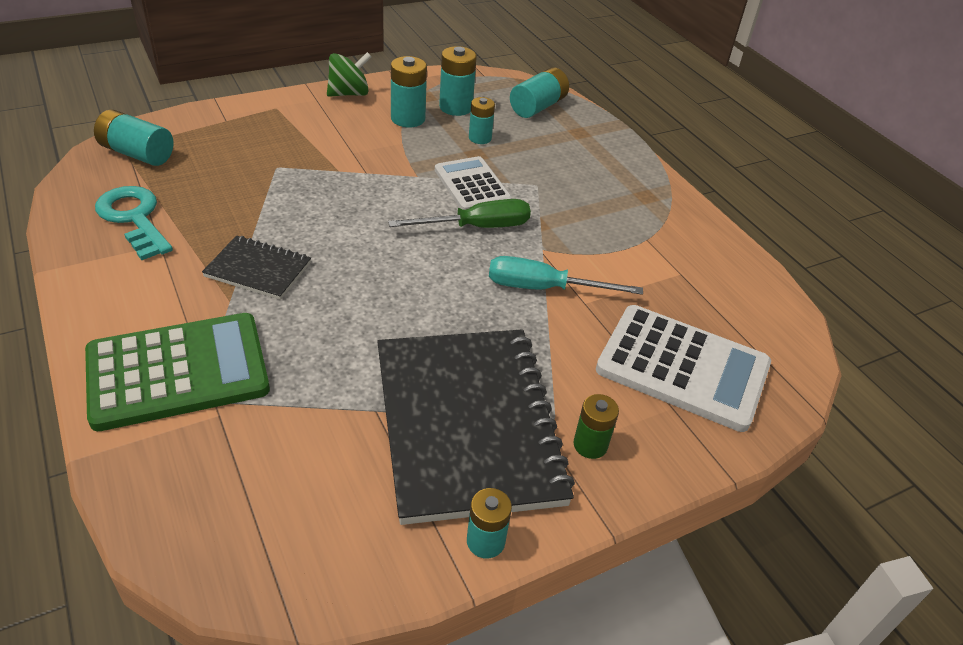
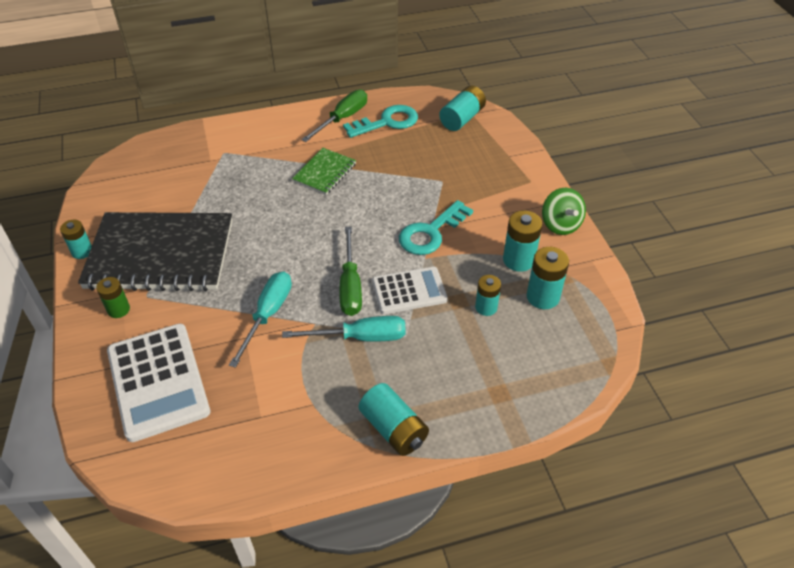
camera: 105 degrees right, 5 degrees up
(115, 264) = (342, 118): none -> green screwdriver
(178, 371) = (246, 145): green calculator -> none
(258, 269) = (325, 173): black notebook -> green notebook
(374, 173) = (430, 232): none -> turquoise key
(538, 107) = (551, 366): turquoise battery -> turquoise battery (393, 429)
(549, 214) = (360, 337): none -> turquoise screwdriver
(682, 368) = (158, 381): white calculator -> white calculator turned 60 degrees counterclockwise

